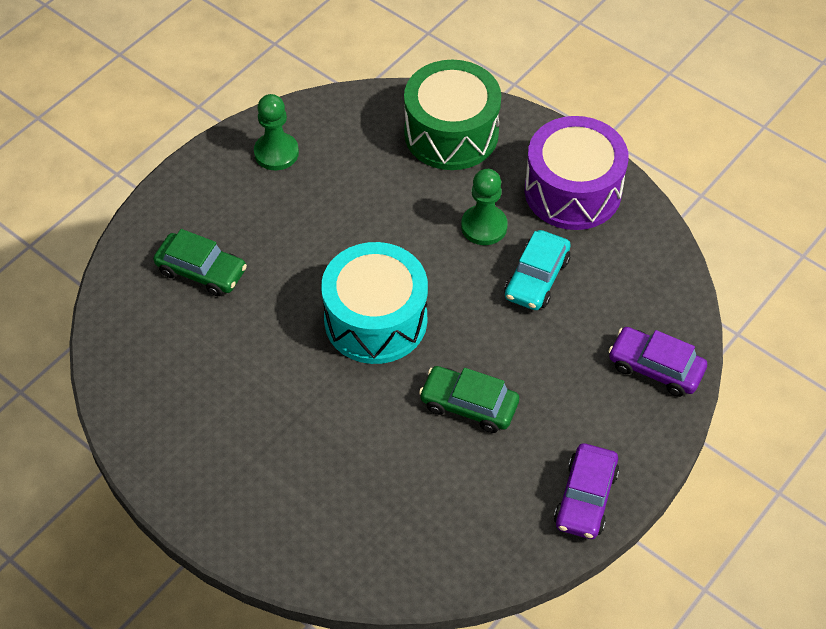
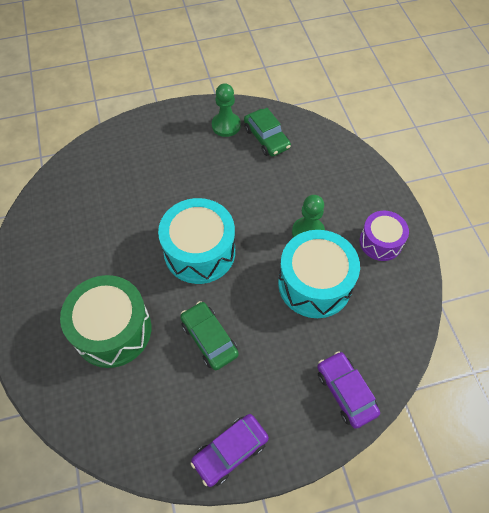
camera: 35 degrees right, 5 degrees up
(201, 271) = (133, 168): green car -> green car (266, 138)
(451, 133) = (333, 166): green drum -> green drum (112, 330)
(536, 278) = (314, 284): turquoise car -> turquoise drum
(572, 191) = (380, 242): purple drum -> purple drum, size x0.60

